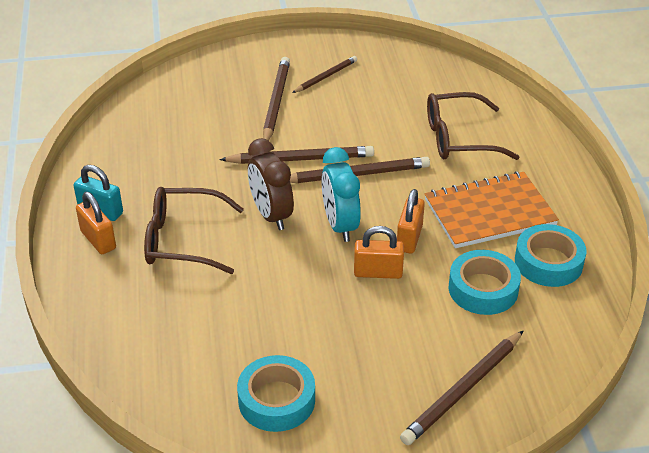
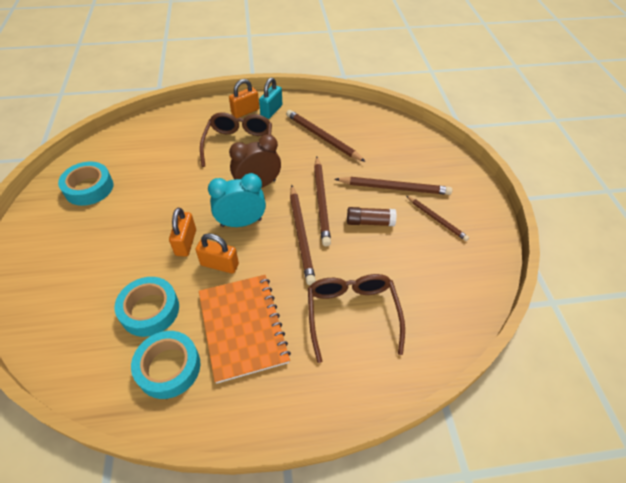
camera: 90 degrees right, 10 degrees up
(332, 122) = (370, 222): none -> brown glue stick
(463, 390) = (54, 285): brown pencil -> brown pencil (323, 137)

